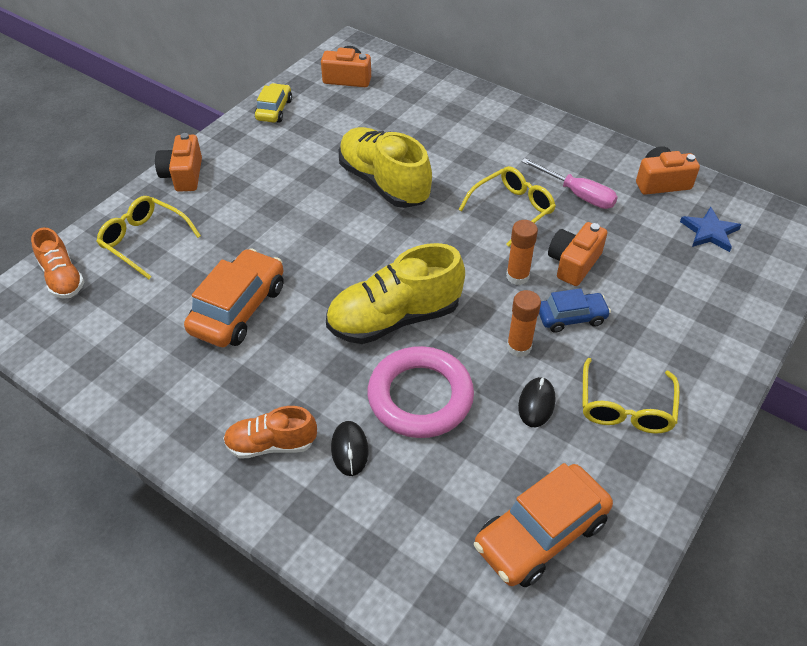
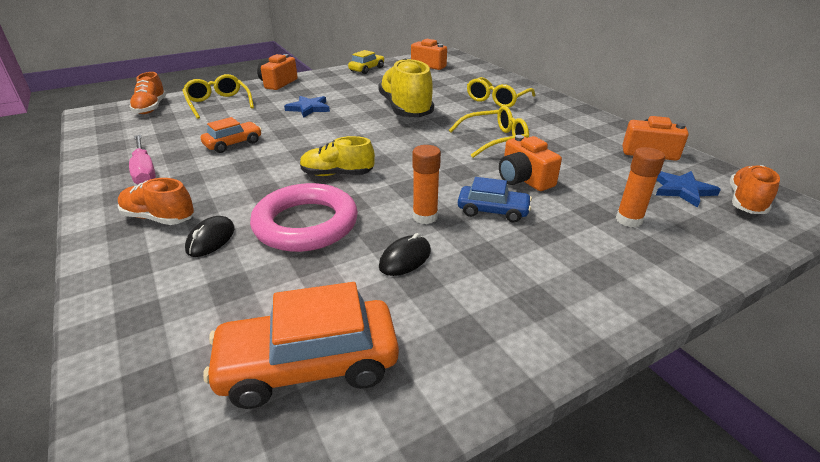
camera: 25 degrees right, 15 degrees down
(238, 309) = (233, 144): orange car -> orange car, size x0.59
(269, 215) = (309, 108): none -> blue star
(394, 318) = (337, 174): yellow shoe -> yellow shoe, size x0.58
(517, 276) = (464, 175): orange glue stick -> orange glue stick (629, 220)
(573, 263) = (524, 179): orange camera -> orange camera turned 90 degrees counterclockwise
(577, 194) = (561, 143): pink screwdriver -> pink screwdriver (144, 171)
(625, 407) = (496, 289): yellow glasses -> yellow glasses (497, 100)
(762, 231) = (746, 202): none -> orange shoe

